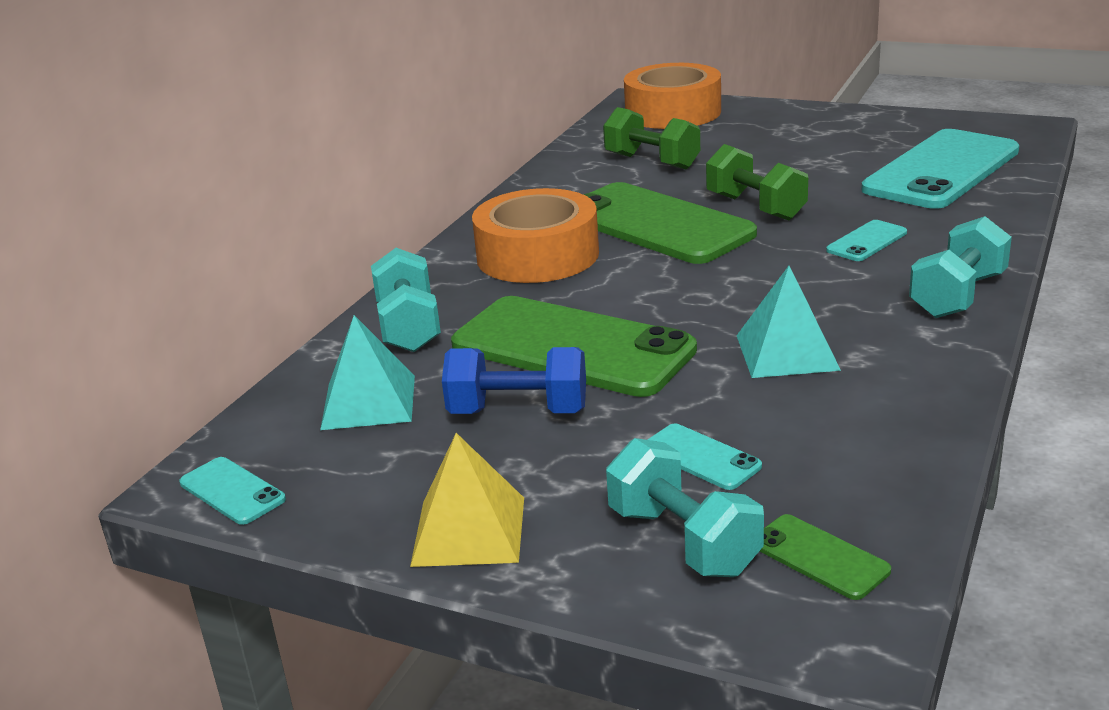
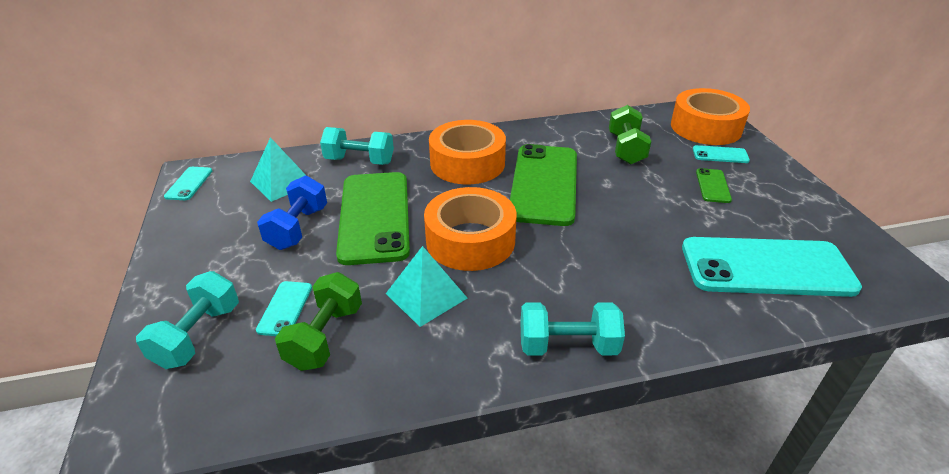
camera: 50 degrees right, 10 degrees up
(409, 327) = (359, 161): turquoise dumbbell -> turquoise dumbbell turned 60 degrees clockwise
(469, 530) = (182, 260): yellow pyramid -> none
(518, 412) = (298, 228): blue dumbbell -> blue dumbbell turned 45 degrees clockwise
(711, 298) = (470, 240): none -> orange tape
(755, 207) = (608, 210): green dumbbell -> green dumbbell (325, 337)
(819, 557) = (200, 396): green phone -> green phone (713, 186)
(867, 241) = (608, 274): turquoise phone -> turquoise phone (720, 155)

